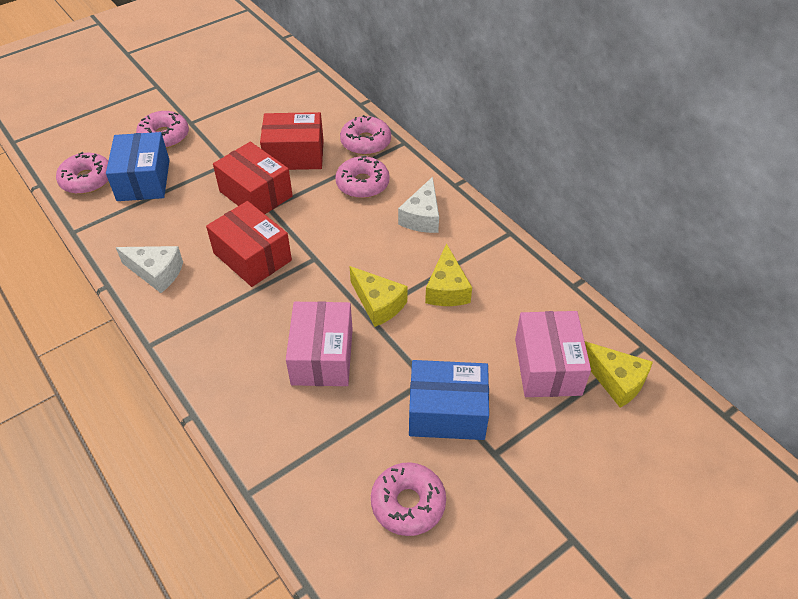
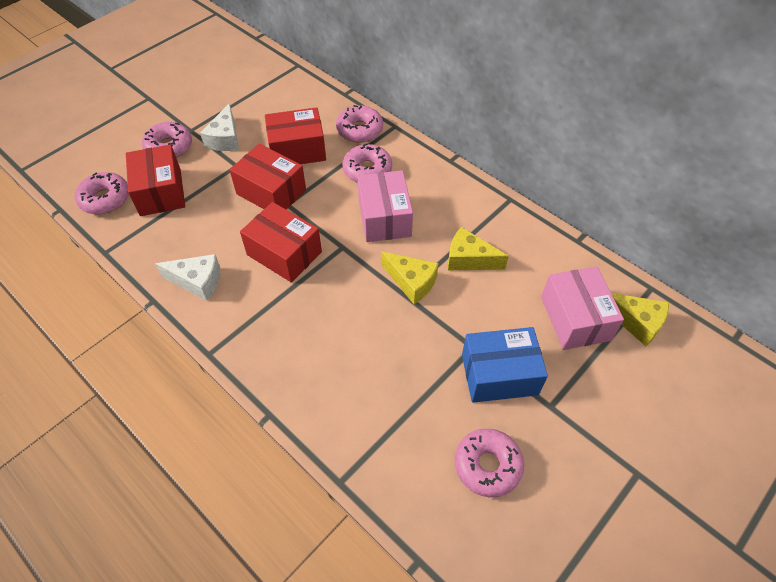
camera: 10 degrees left, 5 degrees up
(143, 180) = (160, 192): blue box -> red box
(322, 356) = (374, 339): pink box -> pink box (384, 218)
(422, 217) = (429, 194): white cheese -> white cheese (225, 139)
(447, 289) = (469, 259): yellow cheese -> yellow cheese turned 120 degrees clockwise

